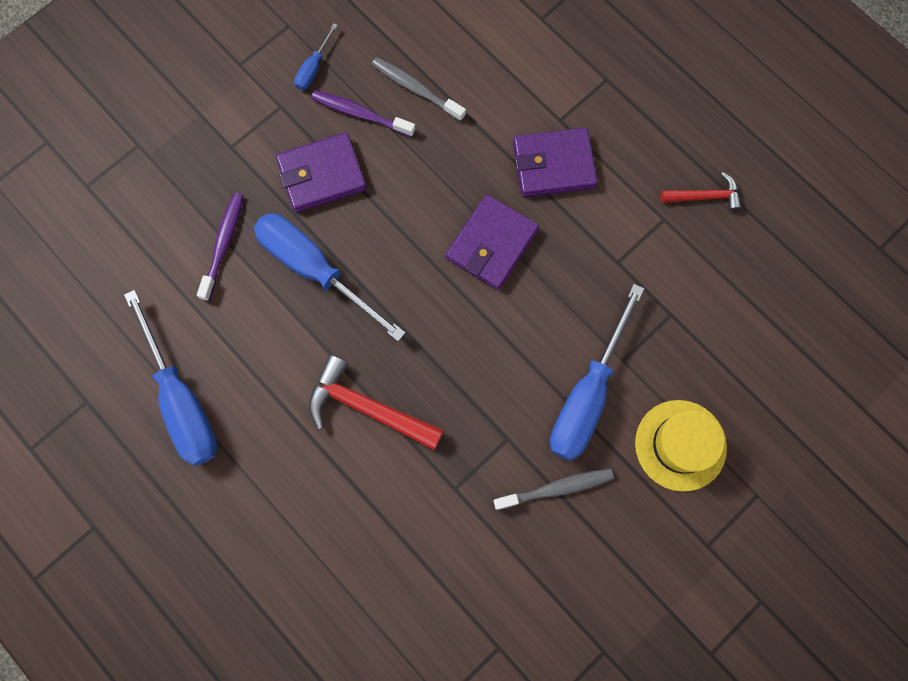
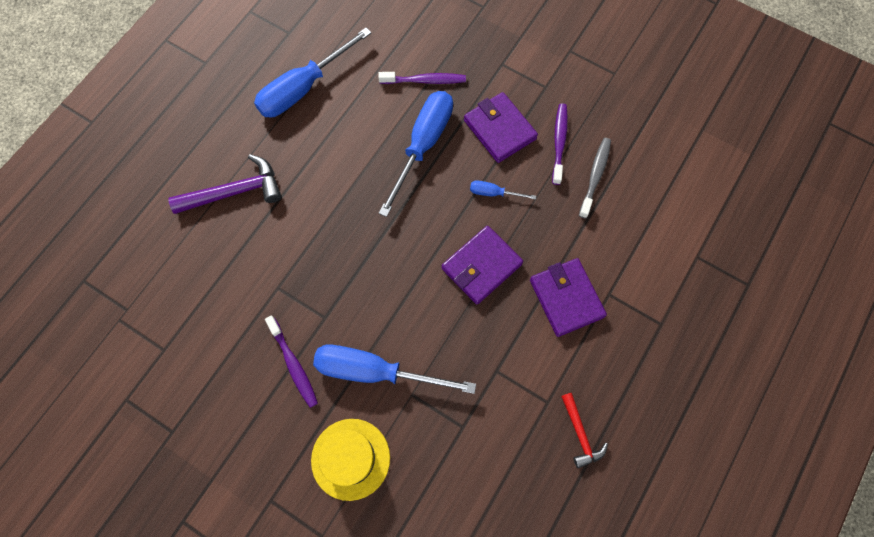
camera: 75 degrees right, 5 degrees down
(307, 520) = (234, 192): none -> purple hammer
(314, 68) = (585, 100): blue screwdriver -> blue screwdriver (494, 193)
(368, 408) = (326, 210): red hammer -> none
(492, 244) = (481, 266): purple wallet -> purple wallet turned 60 degrees counterclockwise
(556, 488) = (293, 364): grey toothbrush -> purple toothbrush

